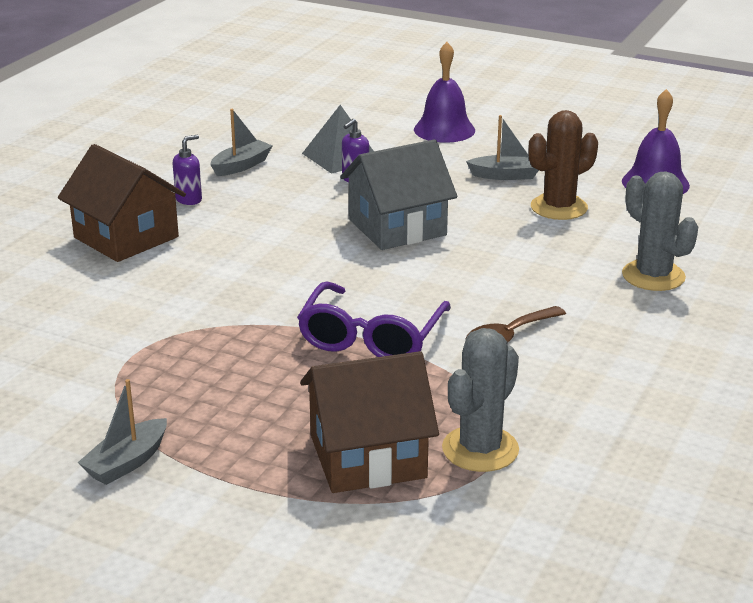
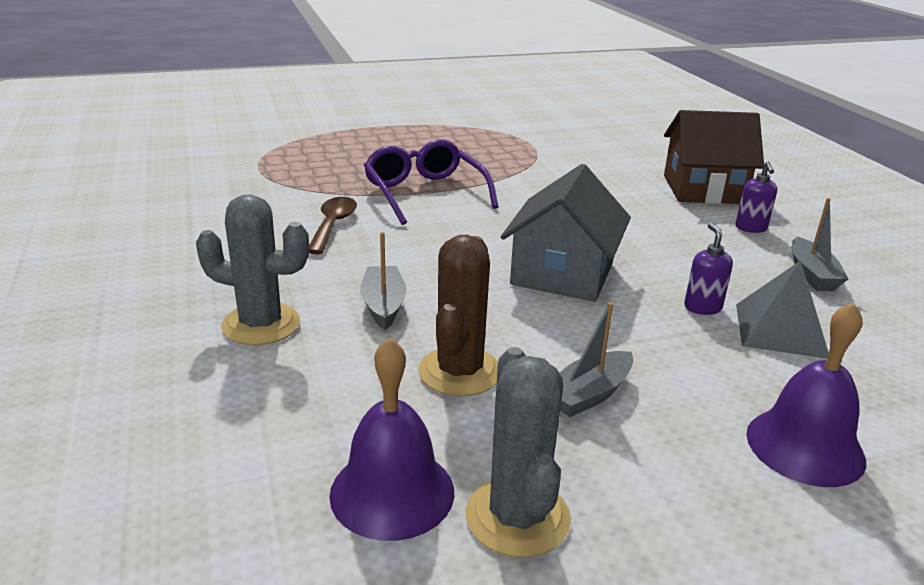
camera: 135 degrees right, 0 degrees up
(127, 462) = (439, 118): grey boat -> grey boat (383, 305)
(367, 456) = (331, 149): brown house -> none
(480, 449) = (272, 168): grey cactus -> grey cactus (517, 517)

